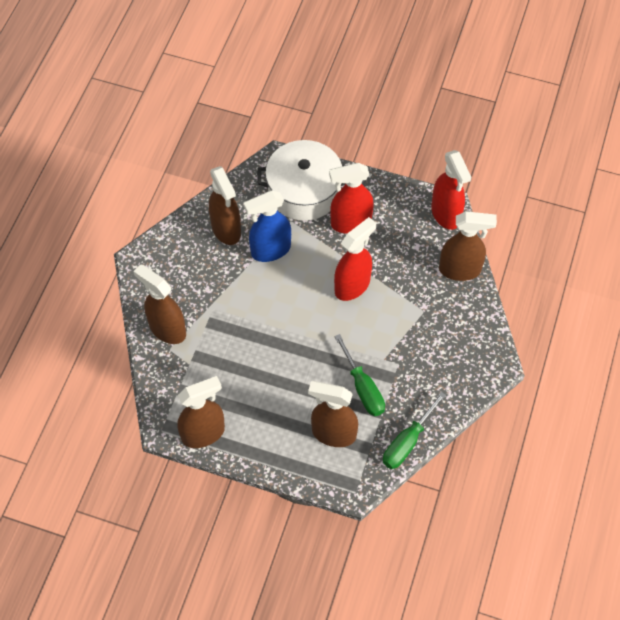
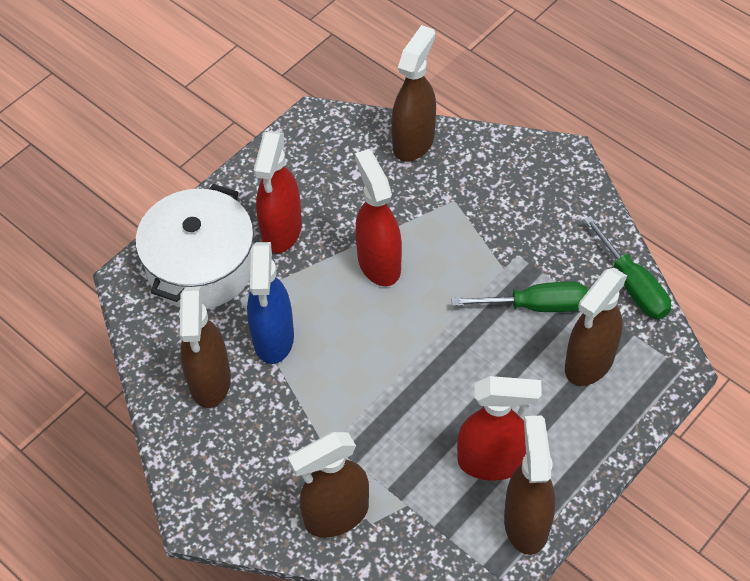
camera: 65 degrees left, 5 degrees down
(226, 230) = (210, 382): brown spray bottle -> brown spray bottle turned 90 degrees clockwise
(446, 214) = (325, 126): red spray bottle -> red spray bottle (492, 462)

